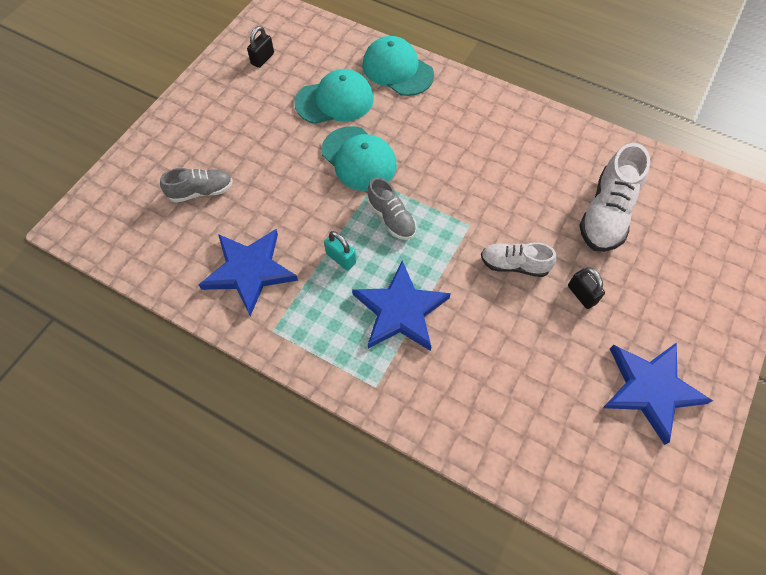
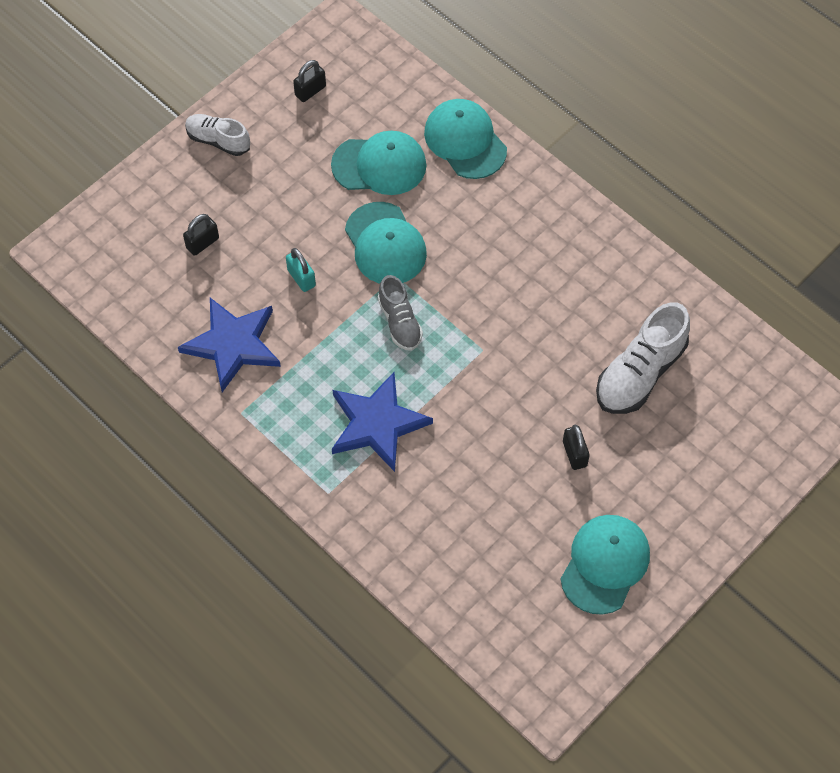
camera: 15 degrees right, 0 degrees up
(201, 191) = (202, 243): grey shoe -> black padlock
(341, 258) = (332, 353): turquoise padlock -> turquoise padlock (301, 278)
(514, 265) = (514, 405): white shoe -> white shoe (218, 140)
(650, 389) = (605, 564): blue star -> turquoise cap

